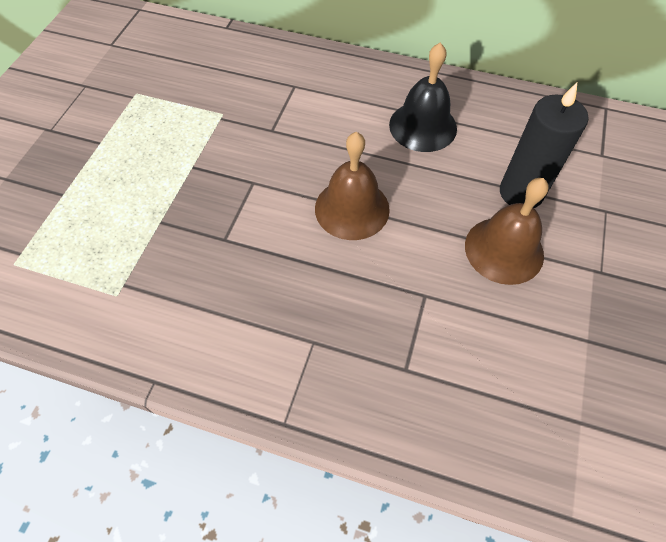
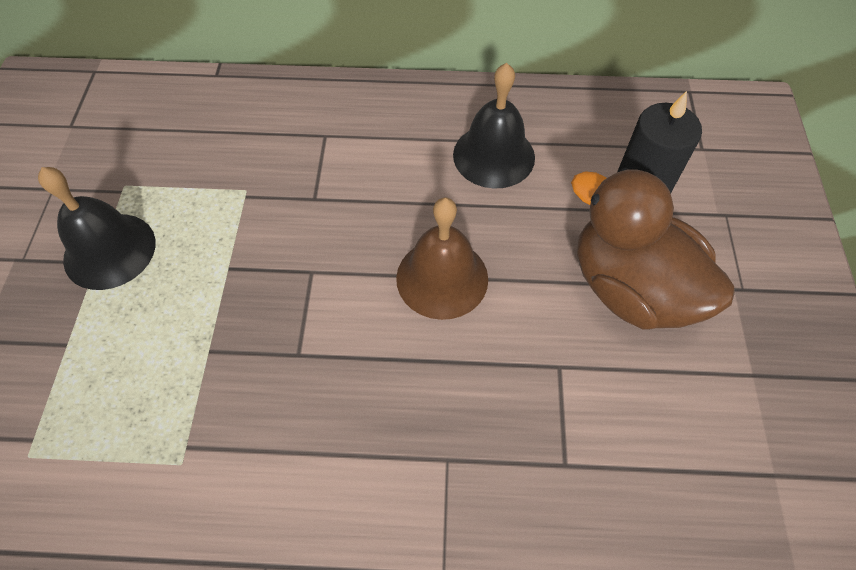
camera: 15 degrees left, 0 degrees up
(112, 136) = (109, 250): none -> black bell
(504, 250) = (631, 288): brown bell -> brown duck

